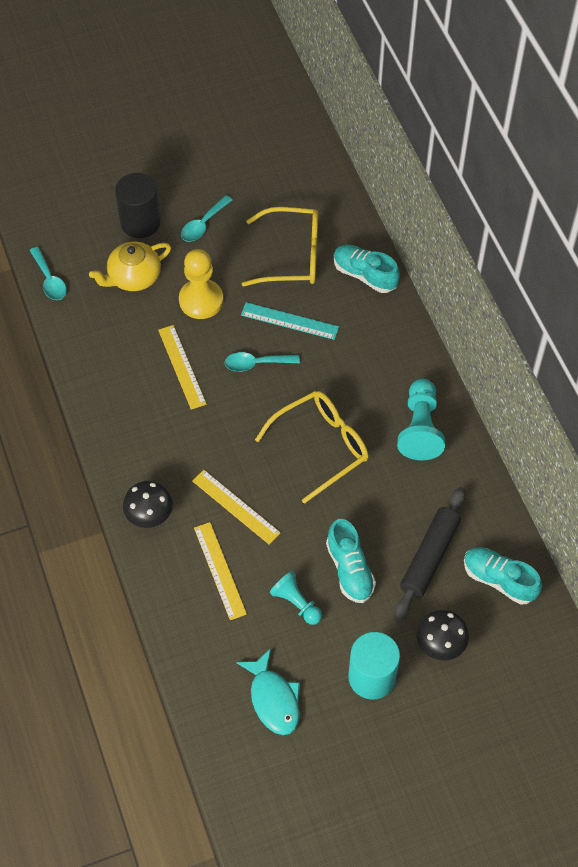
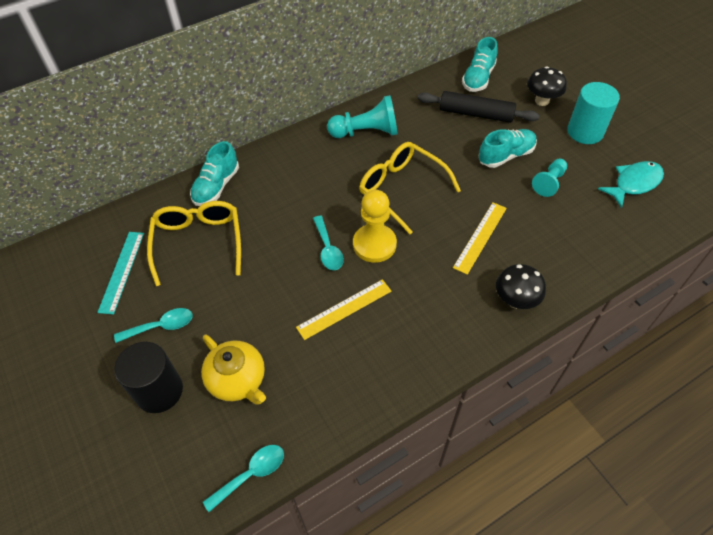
camera: 100 degrees left, 5 degrees down
(201, 300) = (261, 308): yellow pawn -> yellow pawn (374, 244)
(203, 224) = (161, 326): turquoise spoon -> turquoise spoon turned 45 degrees counterclockwise
(219, 570) = (544, 237): yellow ruler -> none
(289, 321) = (275, 232): turquoise ruler -> turquoise ruler (122, 271)

